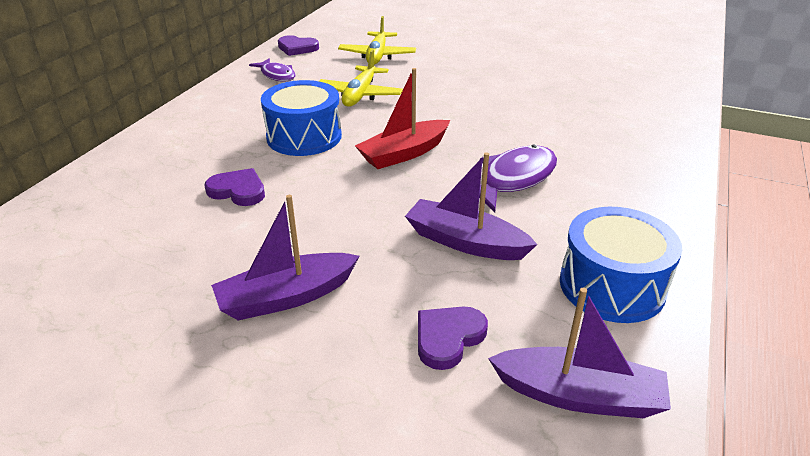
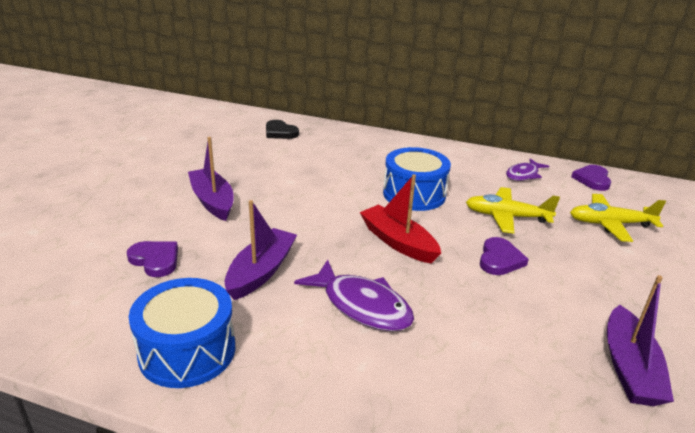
camera: 85 degrees right, 5 degrees down
(55, 237) = (280, 132): none -> black heart
(238, 191) = (330, 176): purple heart -> purple heart (500, 259)
(579, 395) = (78, 314): purple boat -> purple boat (629, 368)

